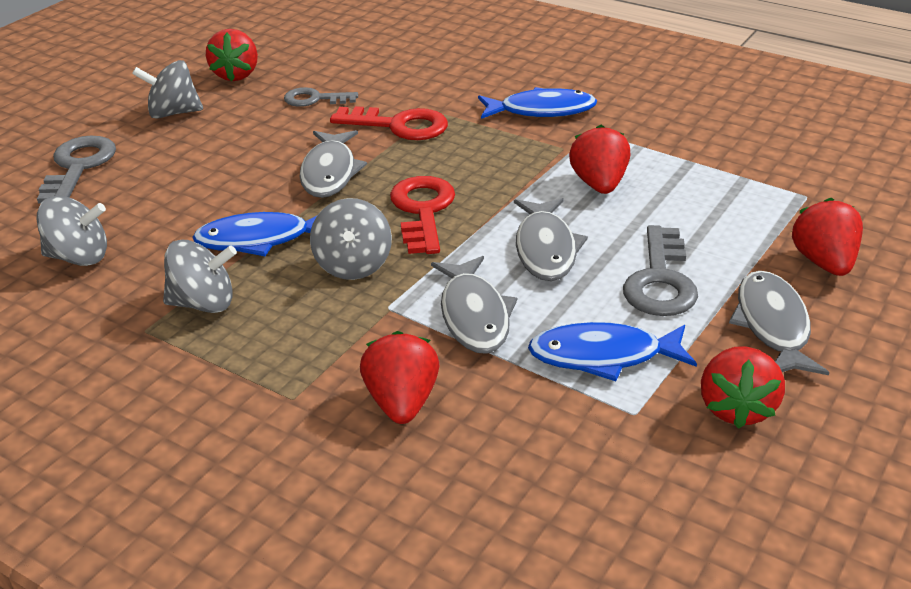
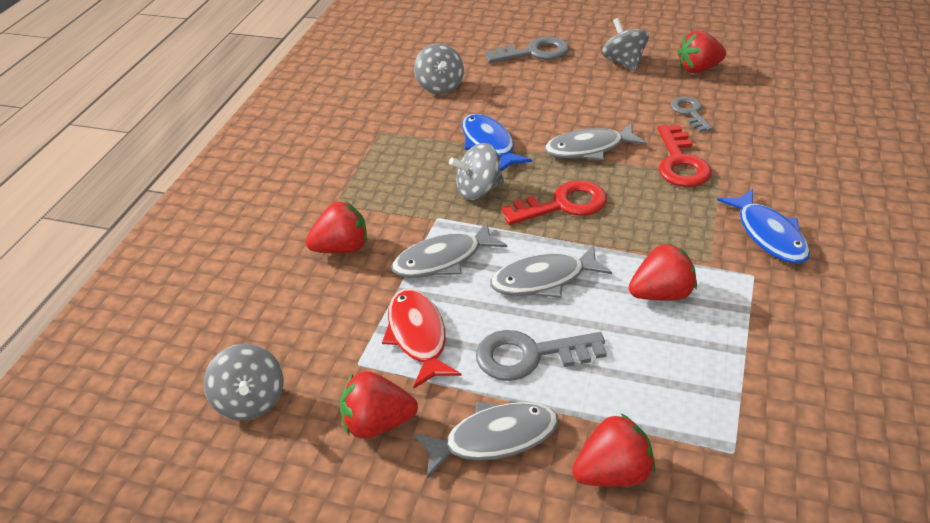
camera: 75 degrees right, 5 degrees up
(203, 303) = (413, 144): grey spinning top -> grey spinning top (250, 401)
(603, 356) = (418, 336): blue fish -> red fish

